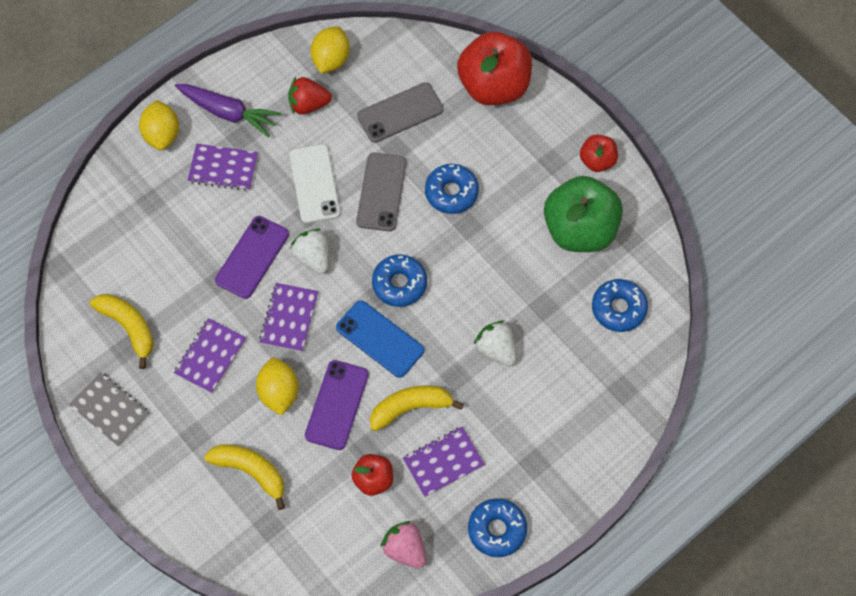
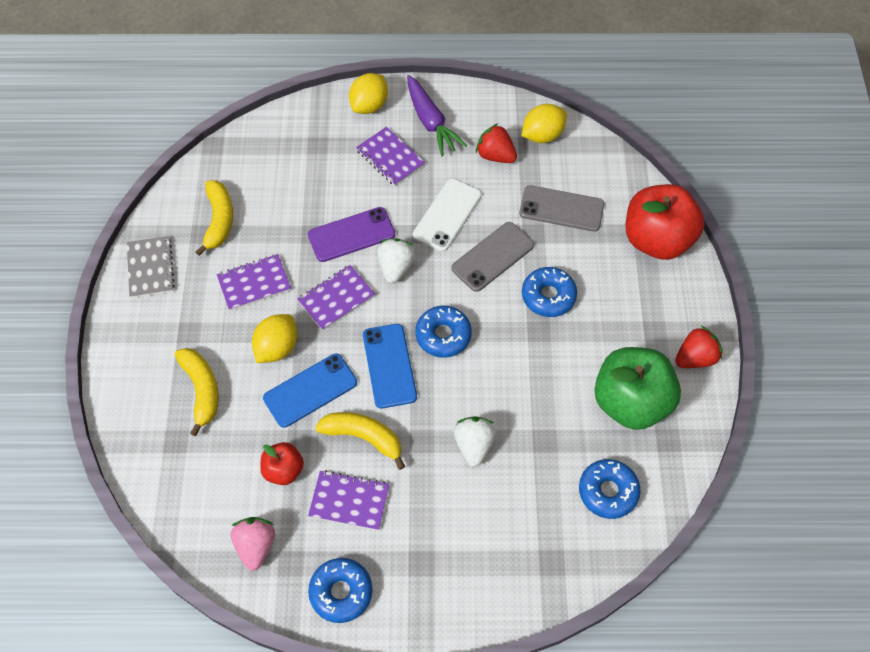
camera: 40 degrees right, 5 degrees down
(337, 405) = (310, 390): purple phone -> blue phone
(597, 161) = (695, 358): red apple -> red strawberry

